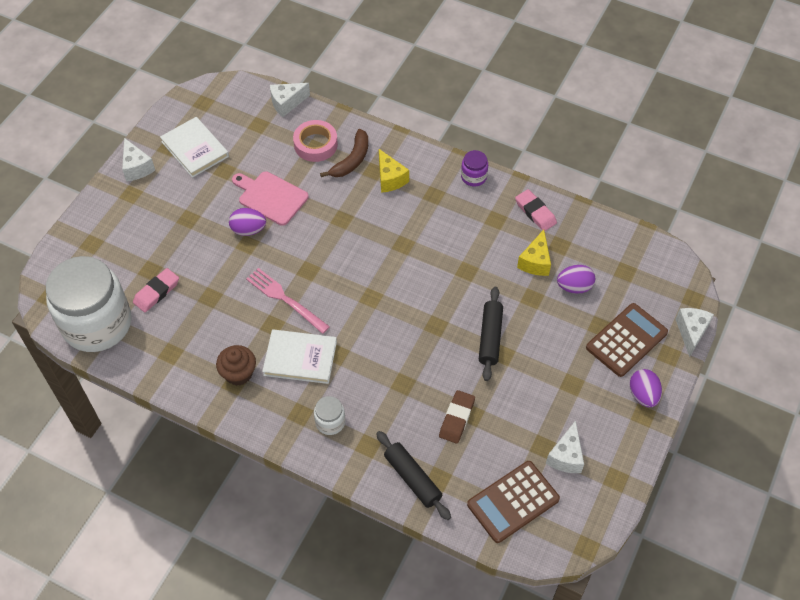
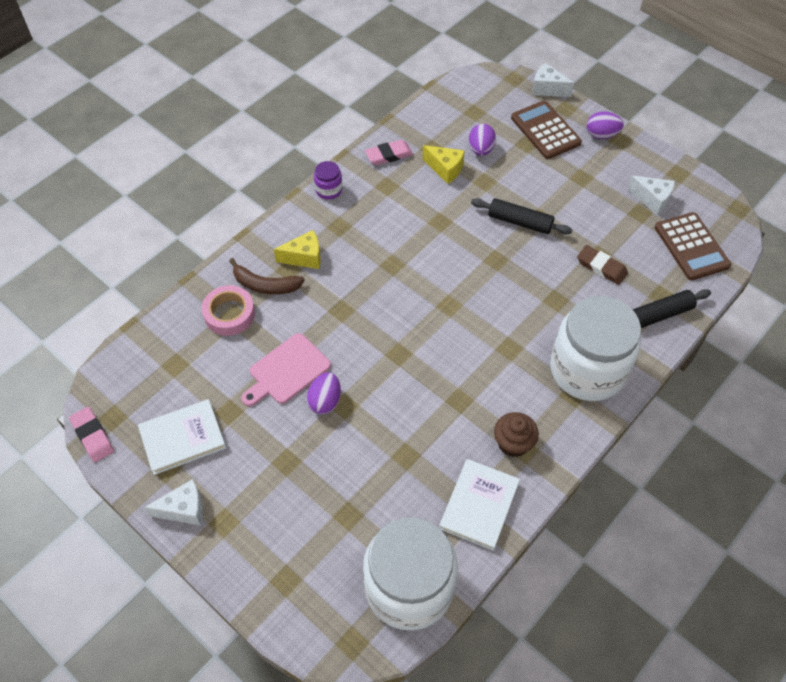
camera: 75 degrees left, 0 degrees up
(156, 292) = (382, 512): pink eraser -> pink eraser (93, 436)
(285, 299) = (429, 382): pink fork -> none
(287, 103) = (156, 330): white cheese -> none
(300, 358) = (507, 382): white book -> white book (479, 505)
(330, 422) = (587, 369): white jar -> white jar, size x2.48
(352, 160) = (265, 285): brown banana -> brown banana turned 150 degrees clockwise

